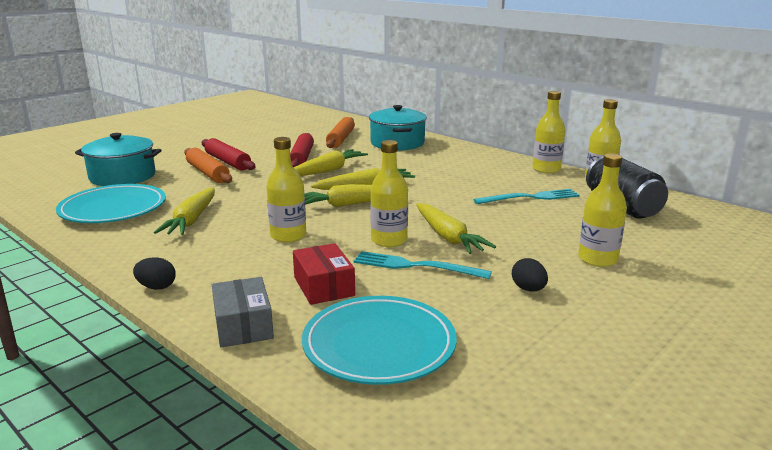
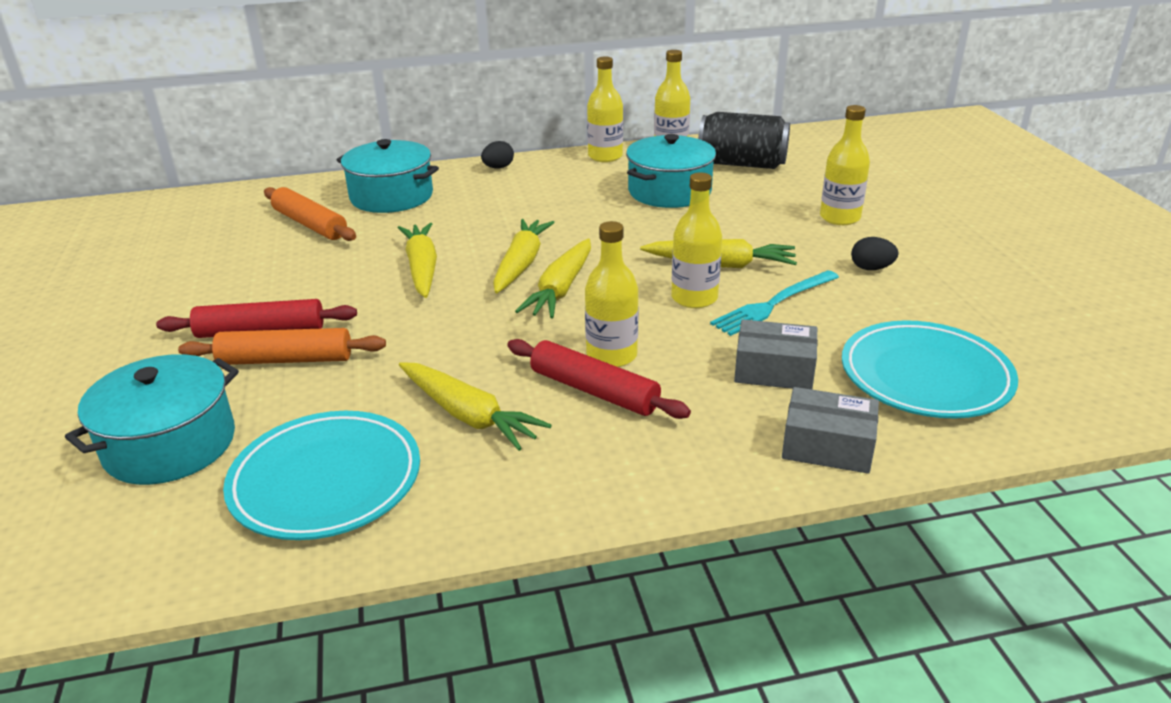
camera: 55 degrees left, 10 degrees up
(156, 287) = (671, 490): black egg -> black egg (498, 167)
(302, 158) = (342, 272): red rolling pin -> red rolling pin (594, 390)
(324, 286) = (774, 370): red box -> grey box
(530, 197) = (669, 191): turquoise fork -> turquoise pot

